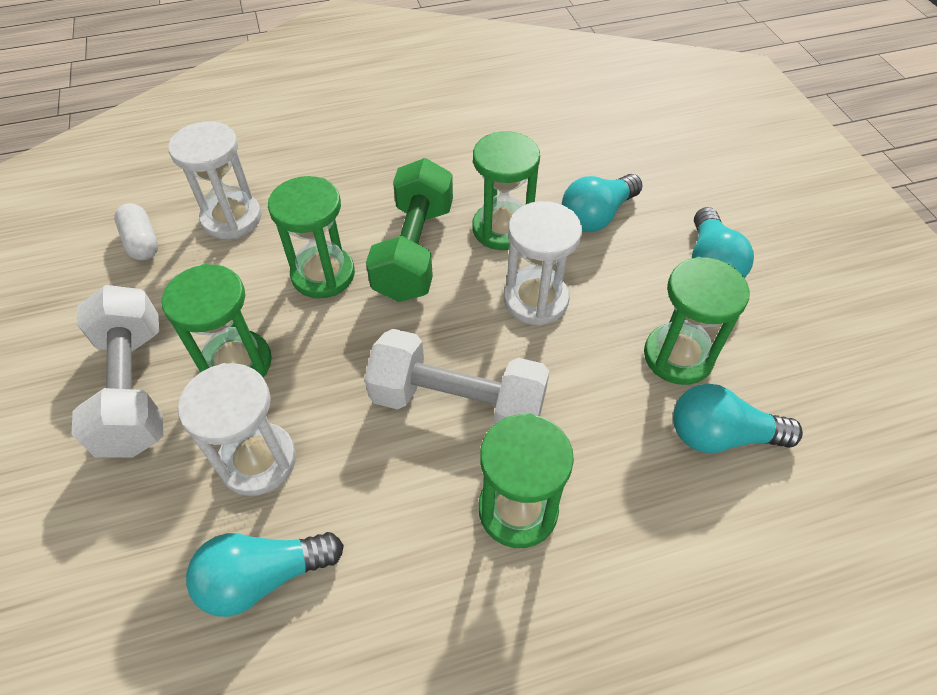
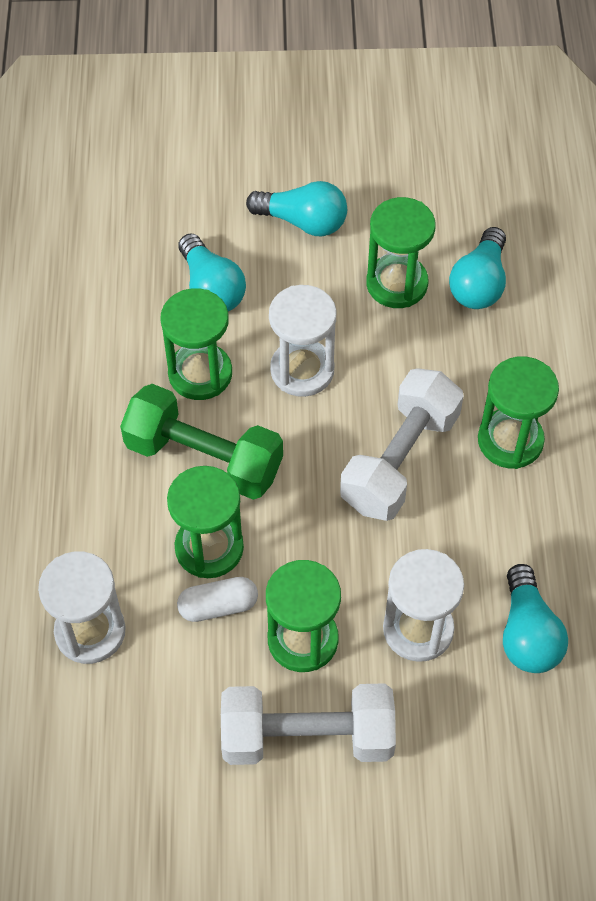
camera: 75 degrees left, 5 degrees up
(142, 242) = (96, 730): white capsule -> white capsule (218, 606)

